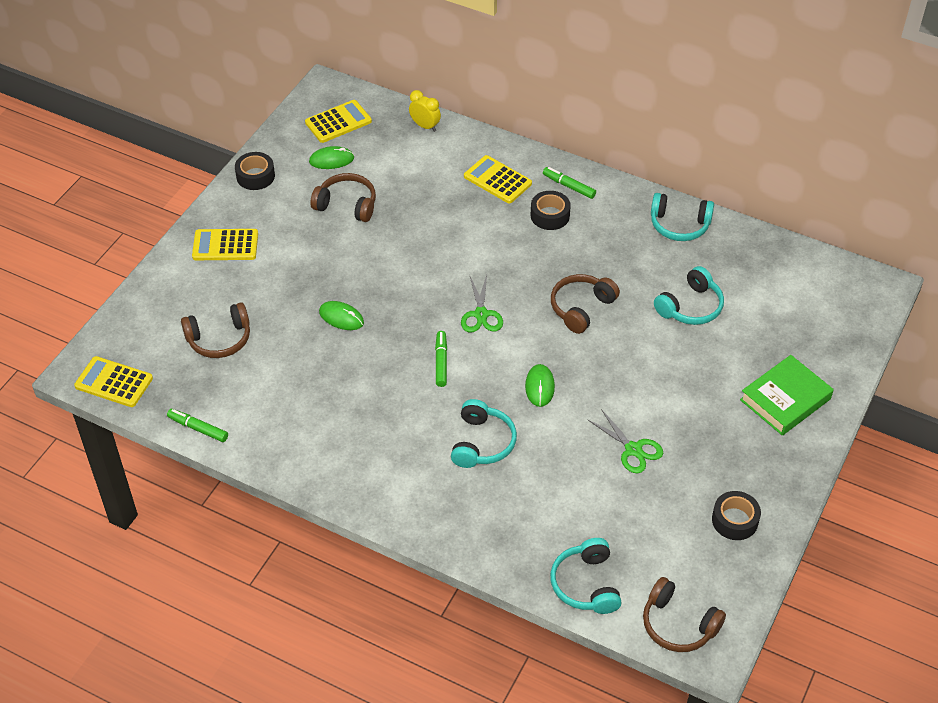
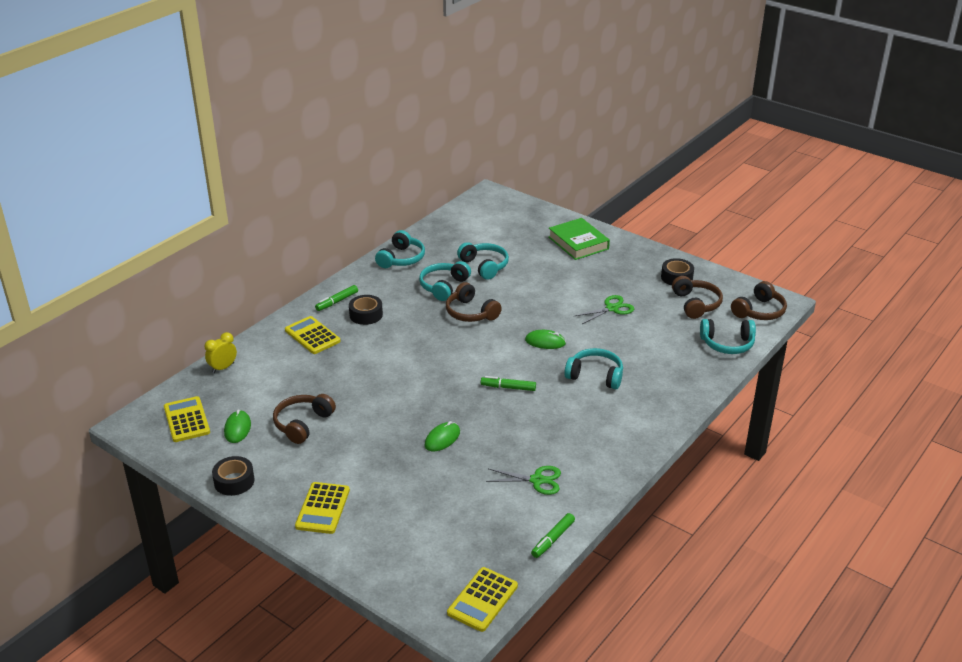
camera: 80 degrees left, 15 degrees down
(219, 339) = (446, 519): brown headphones -> brown headphones (696, 304)
(481, 314) = (462, 361): green scissors -> green scissors (537, 480)
(497, 180) = (312, 336): yellow calculator -> yellow calculator turned 90 degrees clockwise
(630, 274) = (444, 286): none -> turquoise headphones

